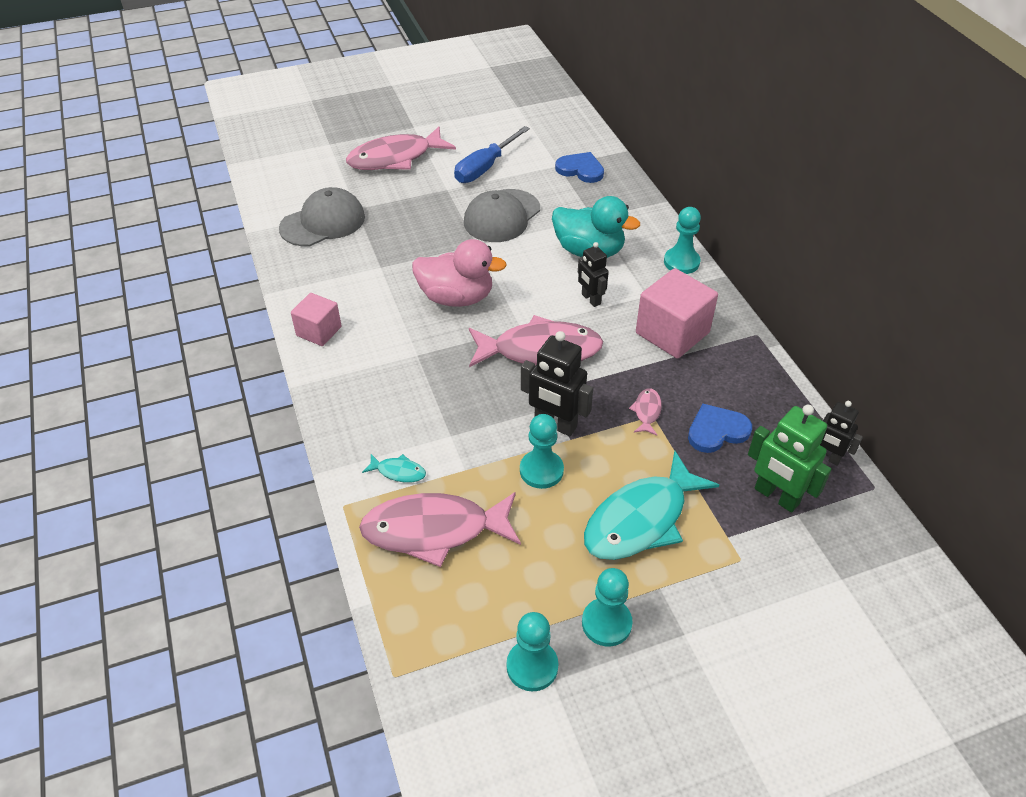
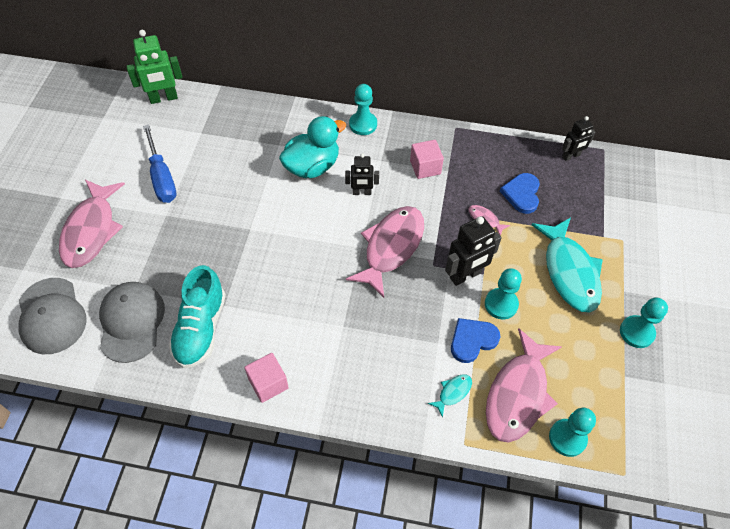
camera: 60 degrees left, 10 degrees up
(346, 264) = (201, 328): none -> turquoise shoe
(456, 297) = (300, 271): pink duck -> none
(501, 216) = (230, 197): grey cap -> grey cap (51, 316)
(532, 666) = (650, 389): turquoise pawn -> turquoise pawn (567, 438)
(580, 169) = (218, 122): blue heart -> blue heart (472, 340)
(672, 333) = (425, 167): pink cube -> pink cube, size x0.61
(776, 496) = (587, 196): green robot -> green robot (163, 98)

